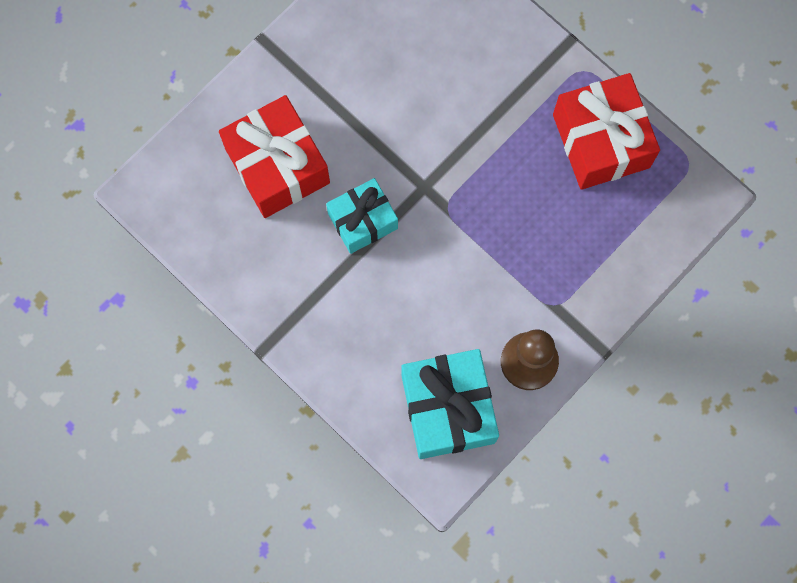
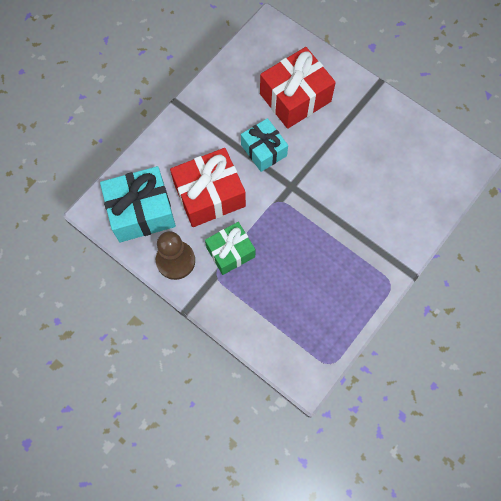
camera: 85 degrees right, 5 degrees down
(521, 282) = (230, 252): none -> green gift
(601, 141) = (339, 299): red gift -> red gift (209, 195)

